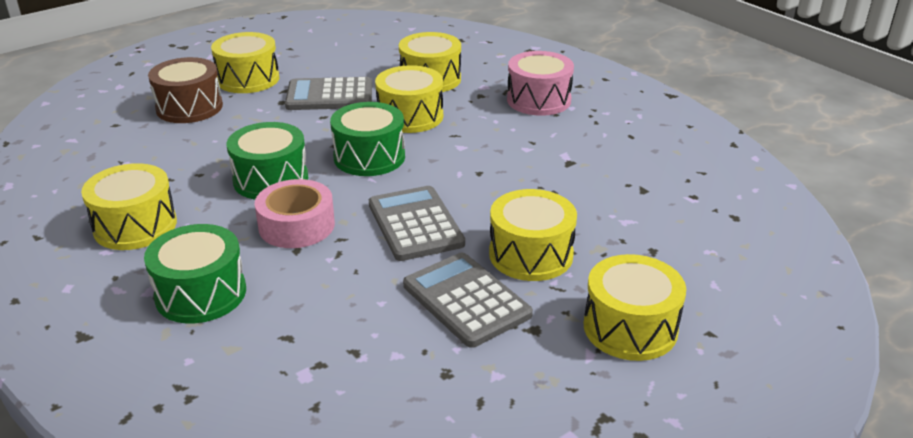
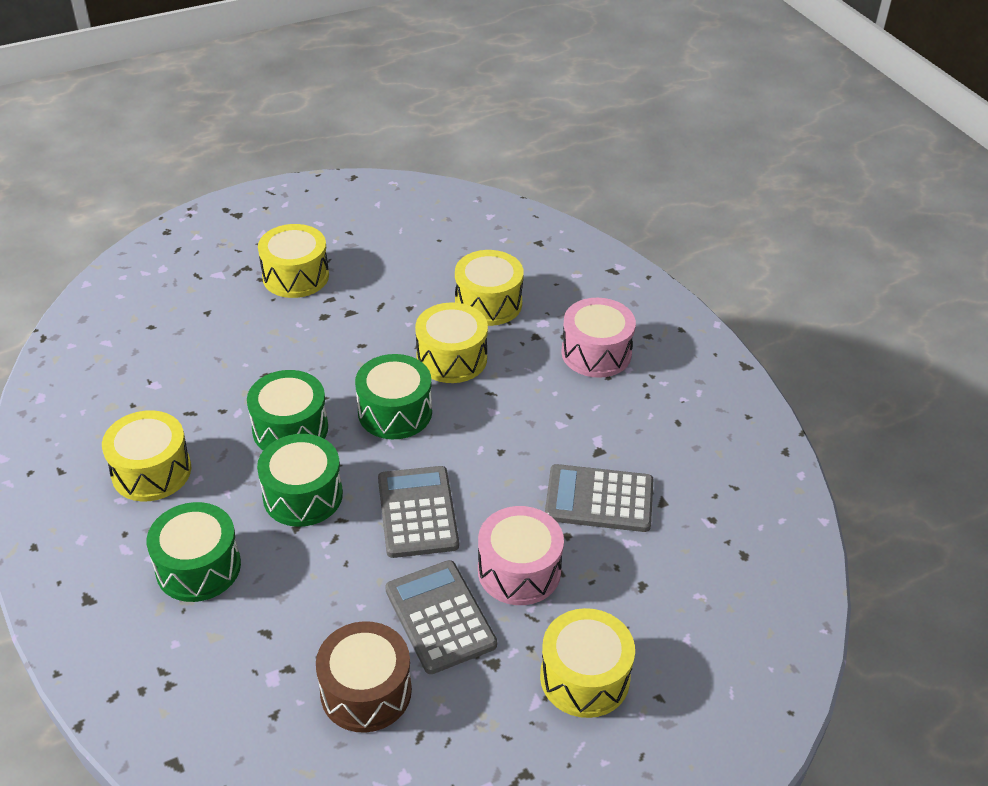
camera: 10 degrees right, 10 degrees up
(189, 107) = (228, 311): brown drum -> brown drum (366, 691)
(296, 225) = (303, 495): pink tape -> green drum
(329, 95) = (375, 314): grey calculator -> grey calculator (599, 499)
(531, 254) = (519, 570): yellow drum -> pink drum

